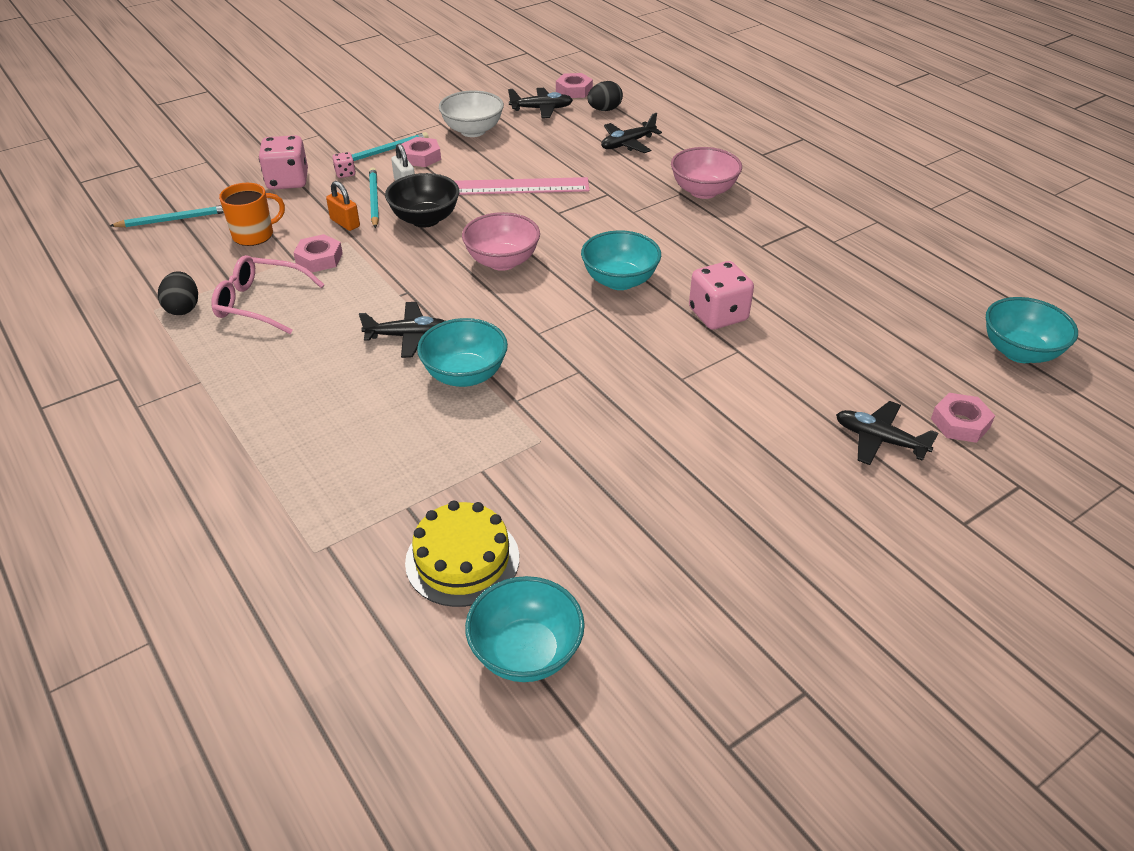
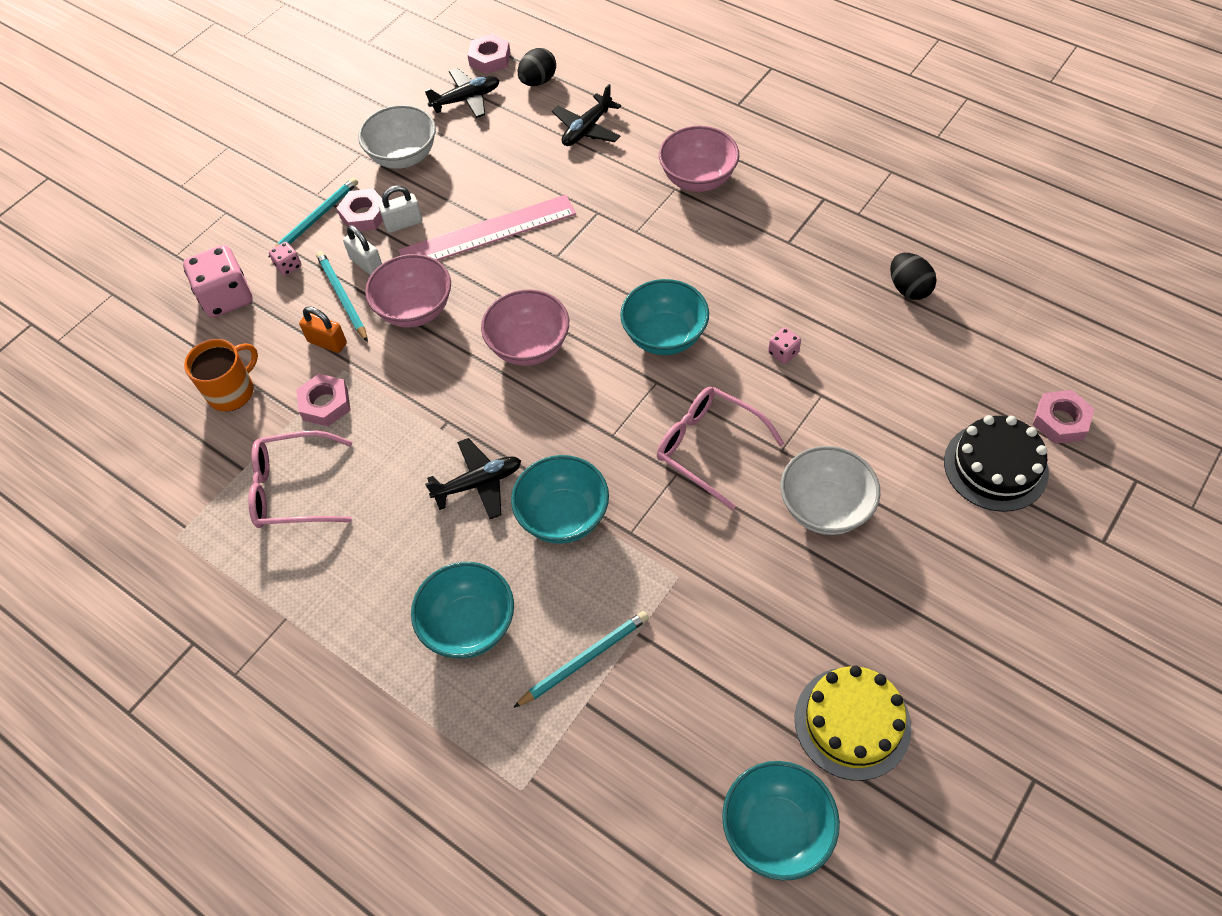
camera: 15 degrees left, 15 degrees up
(174, 219) = (123, 397): turquoise pencil -> turquoise pencil (584, 659)
(183, 308) = (209, 523): black egg -> black egg (908, 289)
(425, 219) = (415, 310): black bowl -> pink bowl
(448, 168) = (403, 223): none -> white padlock
(462, 560) = (669, 747): yellow cake -> yellow cake (852, 722)
(617, 361) = (709, 448): none -> pink glasses
(700, 428) = (825, 508): none -> white bowl
(718, 315) = (783, 353): pink dice -> pink dice, size x0.47
(879, 440) = (995, 466): black plane -> black cake
(1019, 352) = (1084, 312): turquoise bowl -> turquoise bowl (469, 625)

